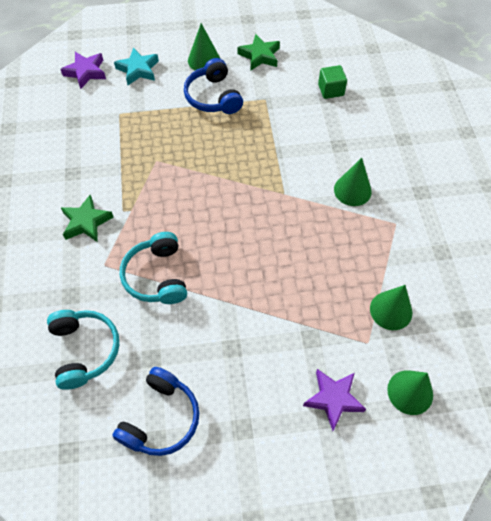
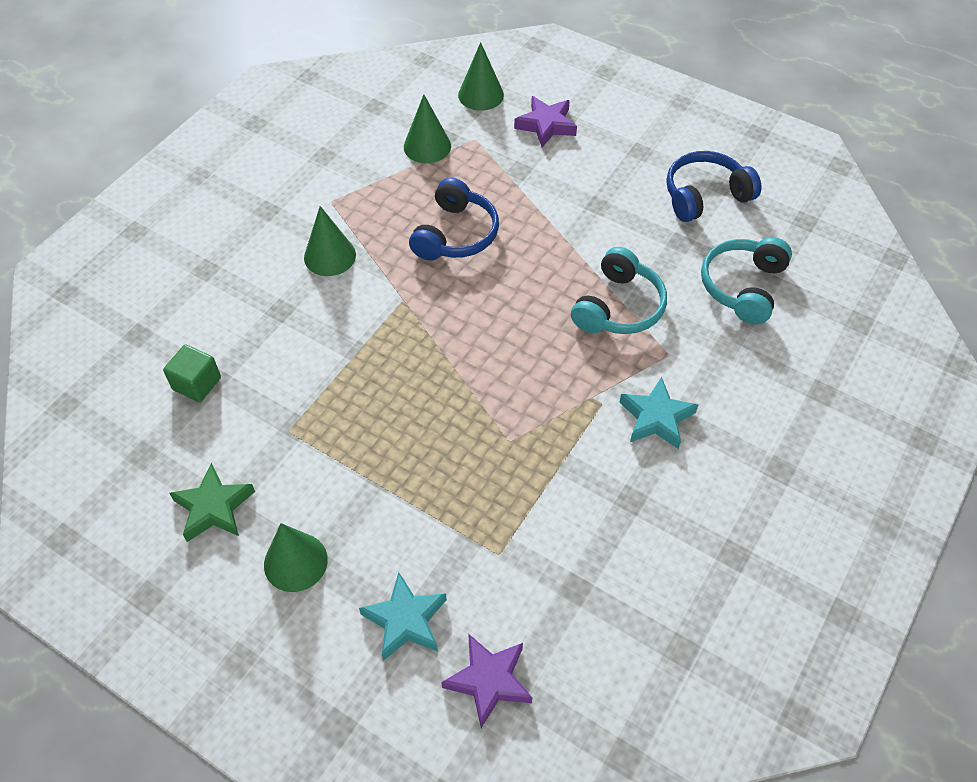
camera: 140 degrees left, 5 degrees down
(86, 222) = (656, 418): green star -> turquoise star
(213, 97) = (348, 485): blue headphones -> blue headphones (455, 234)

